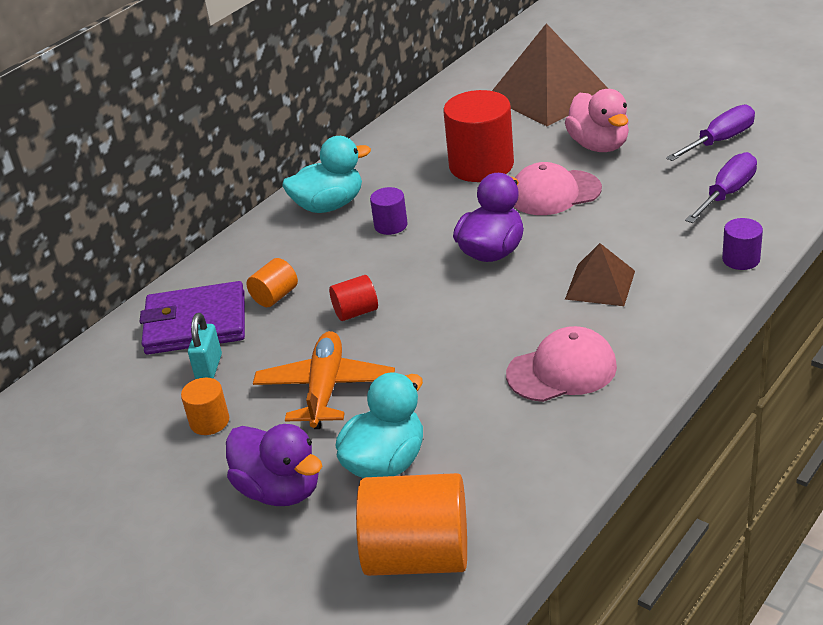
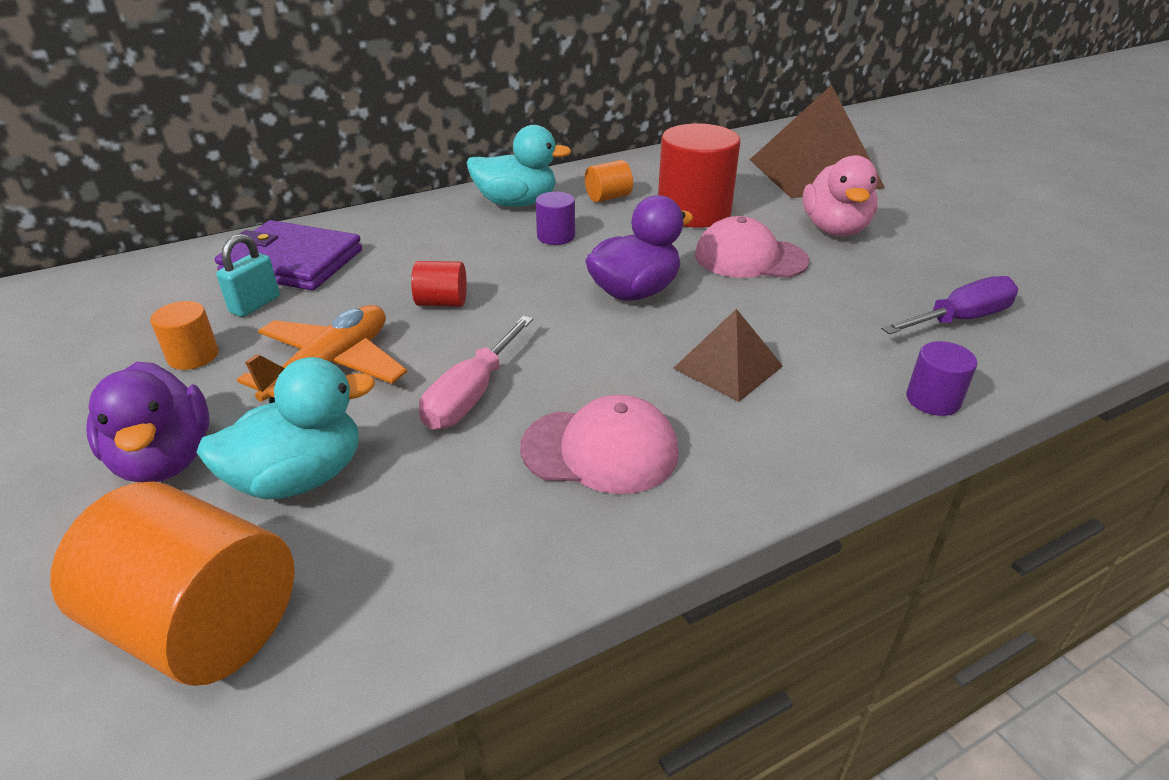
camera: 20 degrees right, 0 degrees up
(275, 296) = (385, 262): orange cylinder -> orange cylinder (608, 197)
(445, 369) = (471, 395): none -> pink screwdriver
(720, 141) = (984, 263): purple screwdriver -> none

